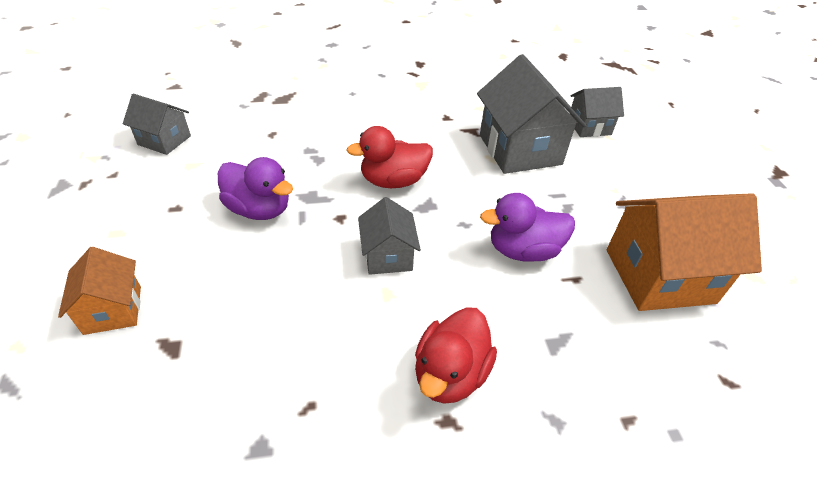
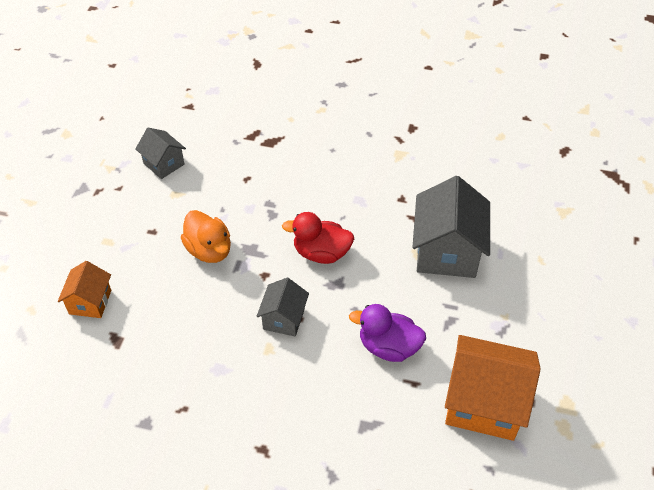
camera: 25 degrees right, 5 degrees up
(259, 209) = (209, 250): purple duck -> orange duck
(450, 374) = (281, 420): red duck -> none
(589, 126) = (529, 244): grey house -> none

